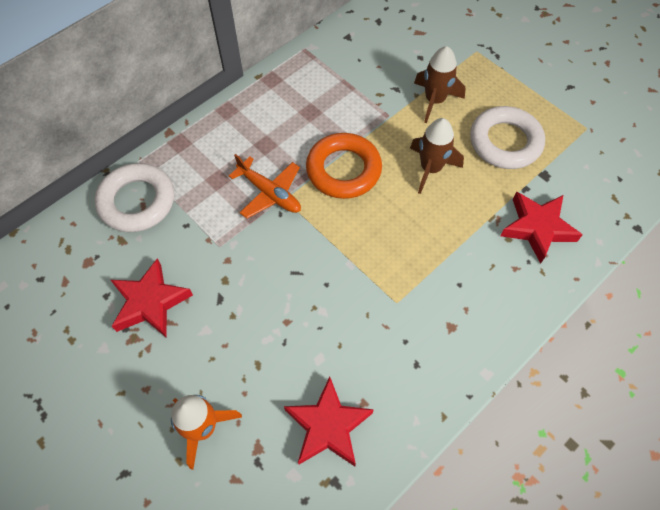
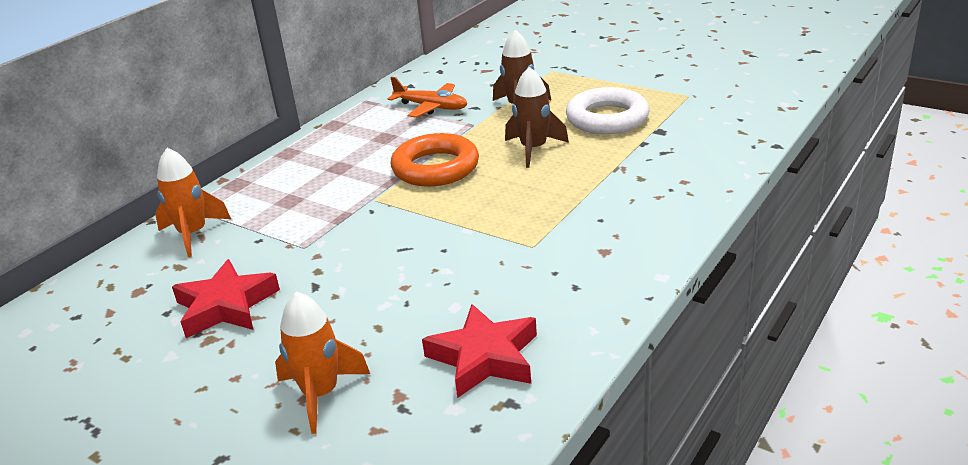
camera: 10 degrees left, 30 degrees down
(137, 201) = (193, 234): white ring -> orange rocket
(269, 193) = (354, 199): orange plane -> orange plane (431, 107)
(537, 228) = (669, 165): red star -> none

